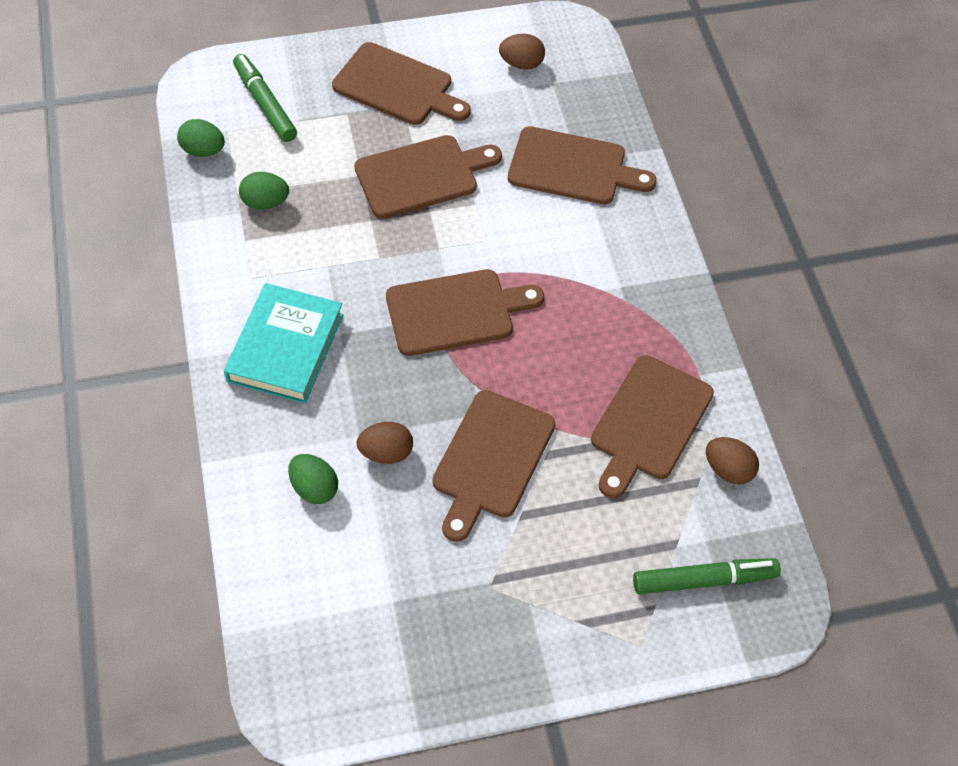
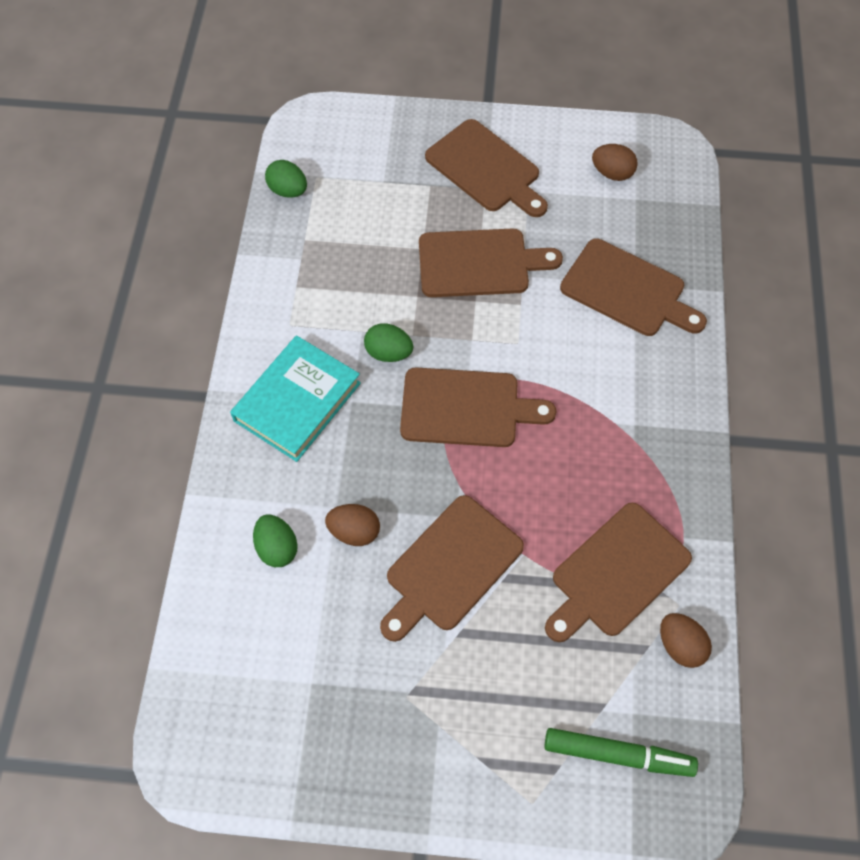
camera: 20 degrees right, 5 degrees up
(265, 104) = (358, 158): green marker -> none
(265, 202) = (326, 255): green egg -> green egg (388, 353)

